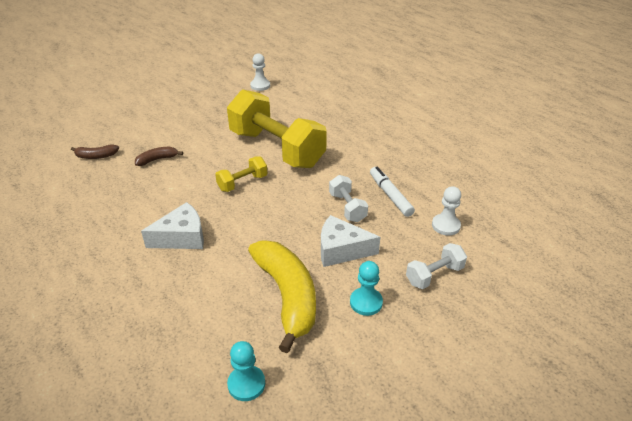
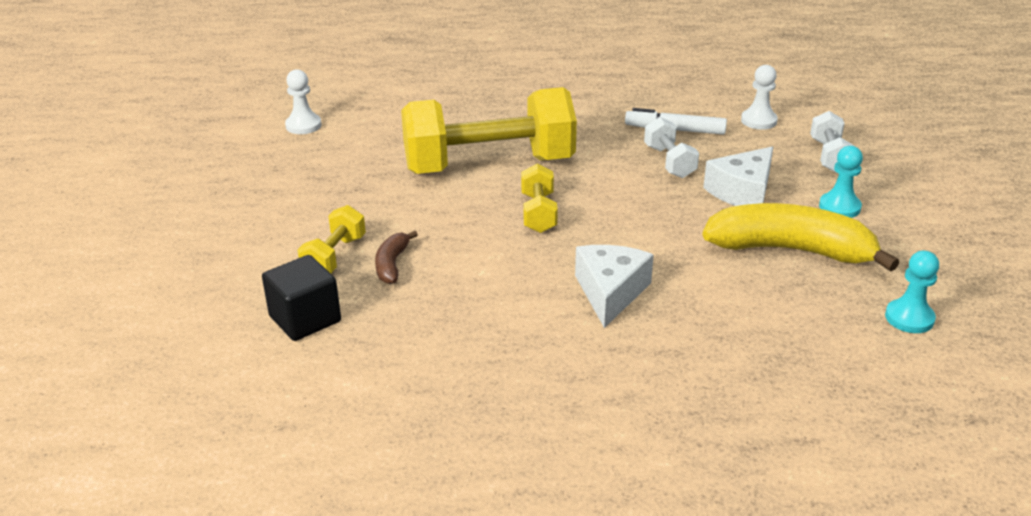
camera: 55 degrees left, 5 degrees down
(96, 156) = (305, 319): brown banana -> black cube
(152, 142) = (334, 257): none -> yellow dumbbell
(347, 207) = (669, 162): white dumbbell -> white dumbbell turned 60 degrees clockwise

